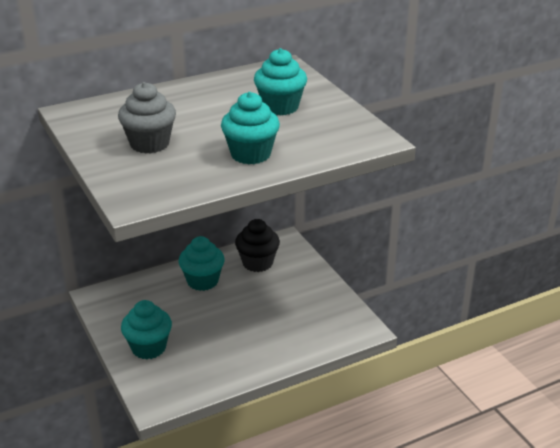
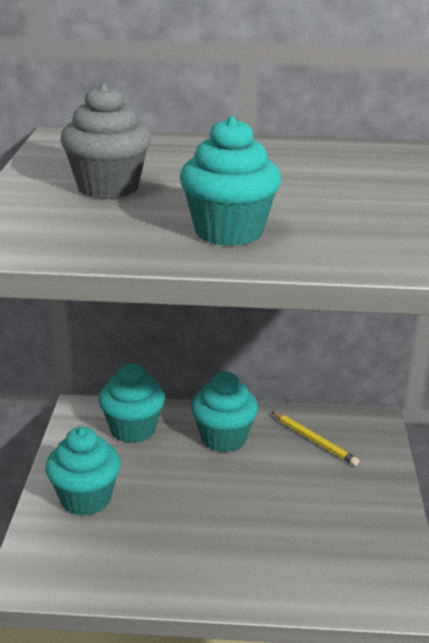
camera: 30 degrees right, 5 degrees down
(257, 263) = (314, 441): black cupcake -> yellow pencil
(280, 107) = (345, 189): turquoise cupcake -> turquoise cupcake (133, 429)

